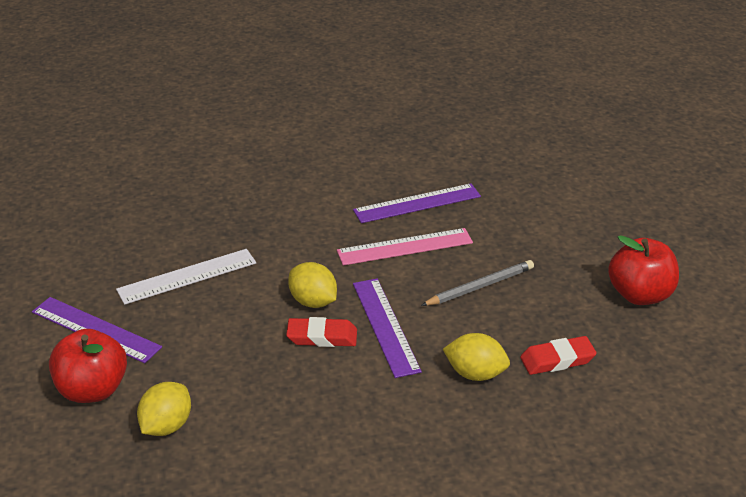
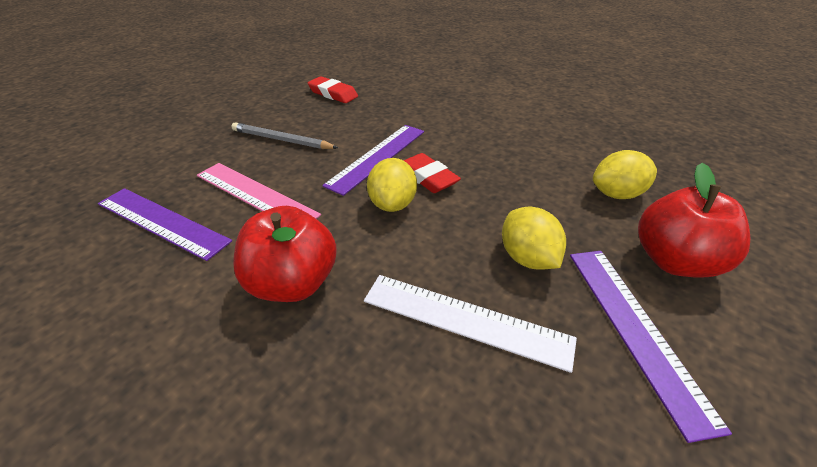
camera: 130 degrees left, 5 degrees up
(475, 374) = (380, 110): yellow lemon -> yellow lemon (527, 258)
(640, 295) = (235, 90): red apple -> red apple (293, 283)

